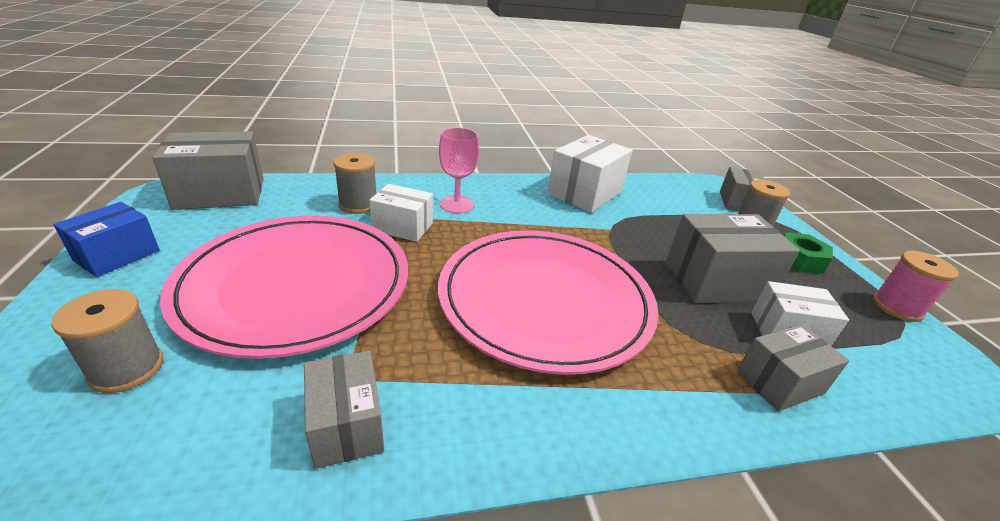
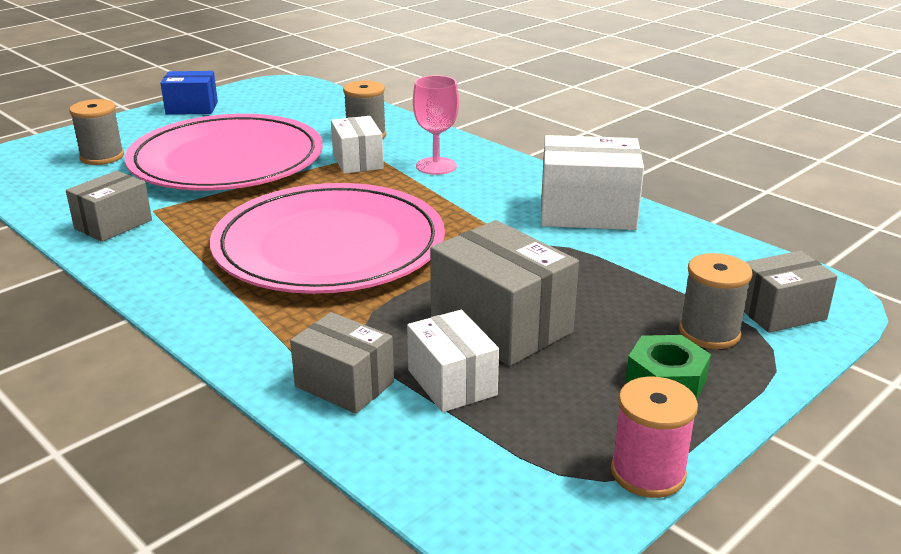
camera: 60 degrees right, 5 degrees down
(220, 194) = (303, 95): grey box -> none

